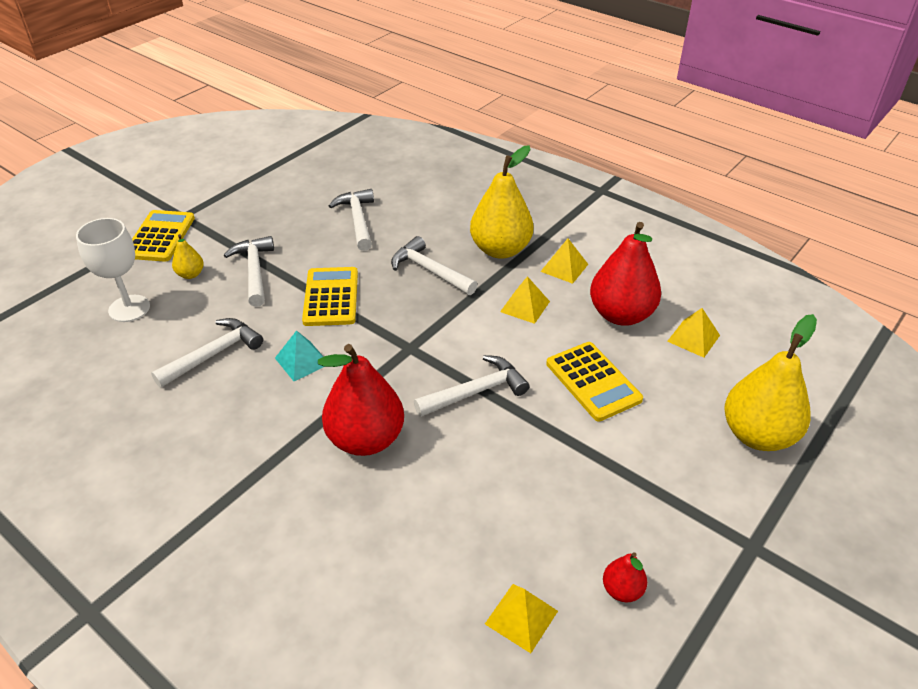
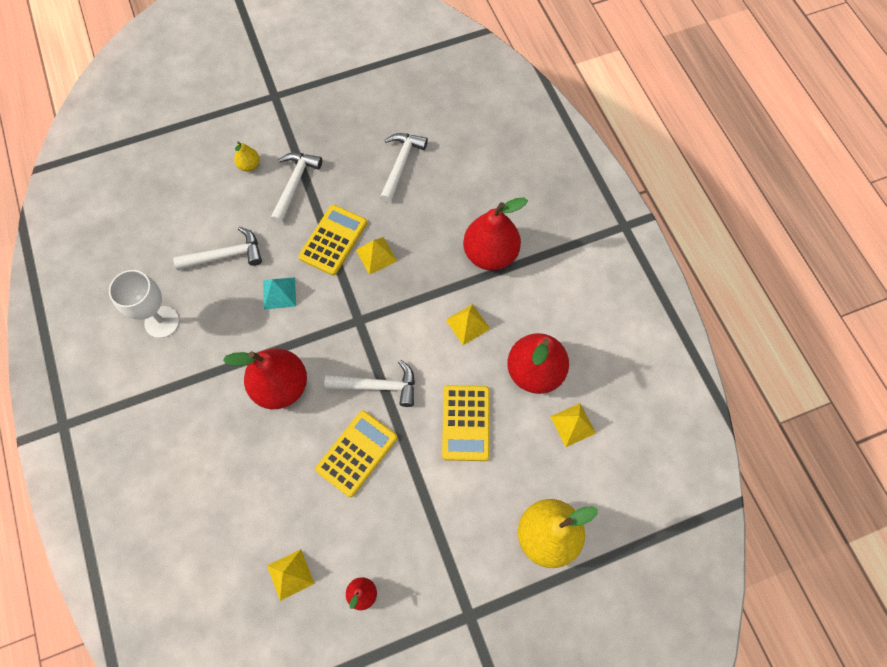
camera: 30 degrees right, 25 degrees up
(129, 308) = (193, 180): white goblet -> white goblet (162, 322)
(160, 236) = (248, 112): yellow calculator -> yellow calculator (356, 453)
(430, 271) = (421, 250): white hammer -> none
(500, 250) = (490, 254): yellow pear -> red pear
(564, 268) = (527, 299): yellow pyramid -> yellow pyramid (376, 255)

